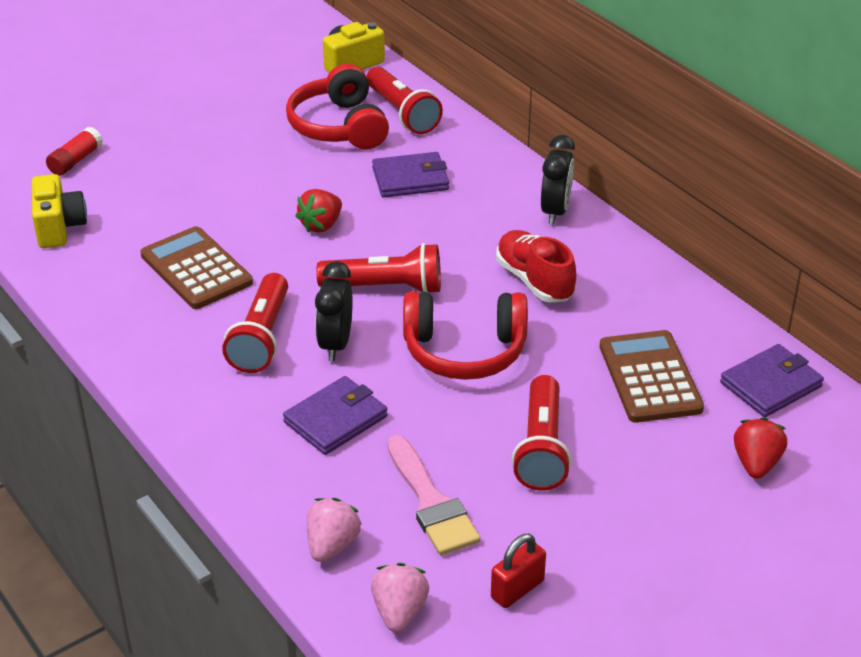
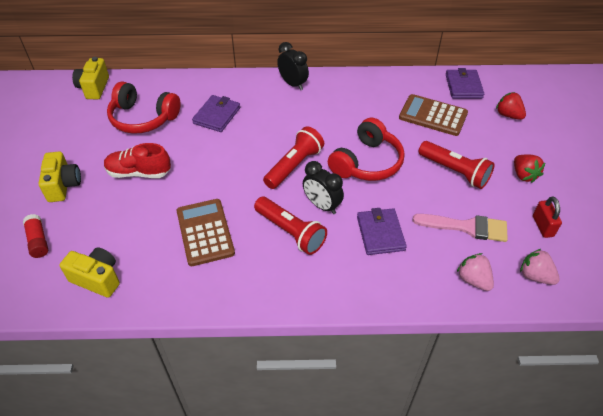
camera: 55 degrees left, 10 degrees up
(169, 132) = (63, 185): none -> yellow camera
(196, 269) = (205, 232): brown calculator -> brown calculator turned 75 degrees clockwise
(321, 225) = (219, 164): red strawberry -> red strawberry (523, 175)
(402, 113) = (159, 92): red flashlight -> none
(534, 281) = (336, 115): red shoe -> red shoe (139, 173)

